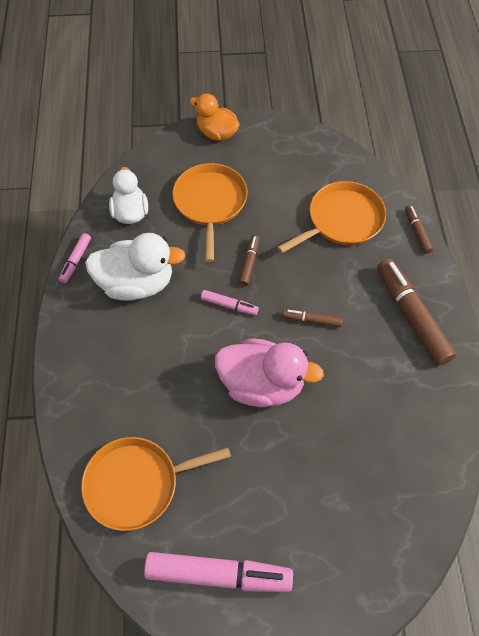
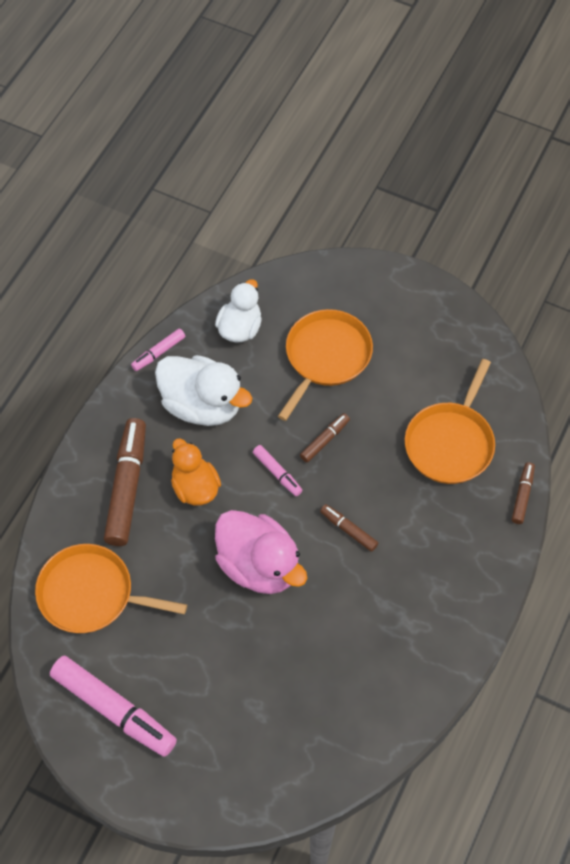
camera: 30 degrees right, 0 degrees up
(216, 133) = (382, 281): orange duck -> orange duck (195, 487)
(342, 220) = (450, 443): orange pan -> orange pan turned 120 degrees clockwise
(411, 316) = (453, 578): brown marker -> brown marker (127, 487)

